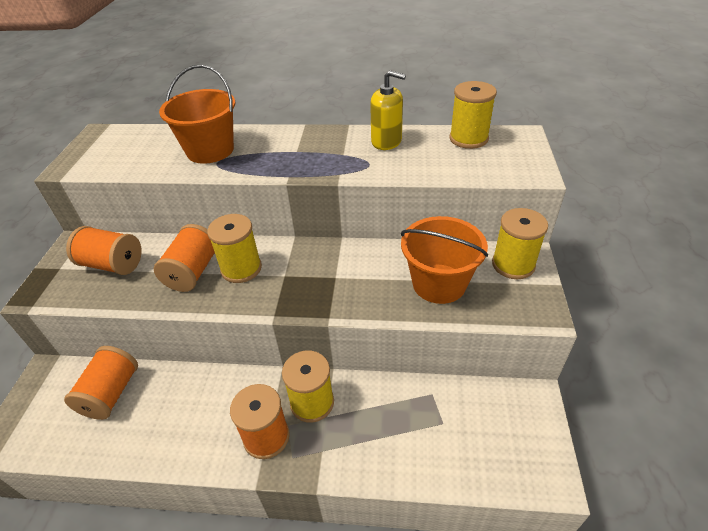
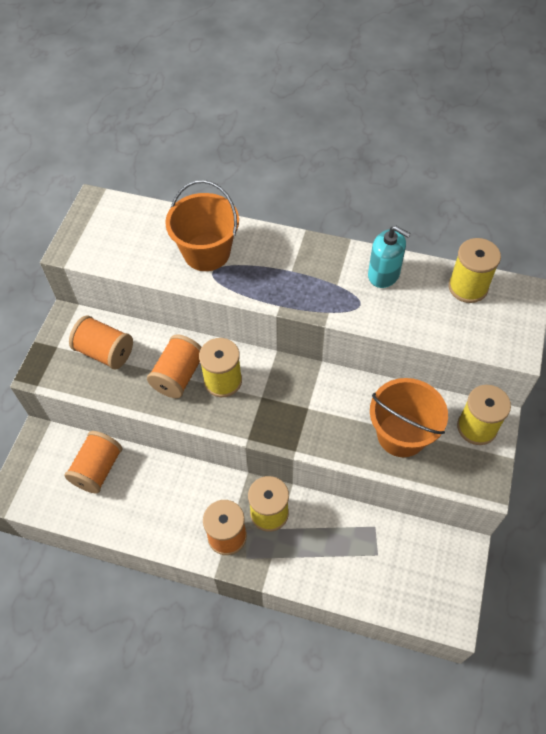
camera: 10 degrees right, 15 degrees up
(386, 141) = (384, 274): yellow soap dispenser -> turquoise soap dispenser

